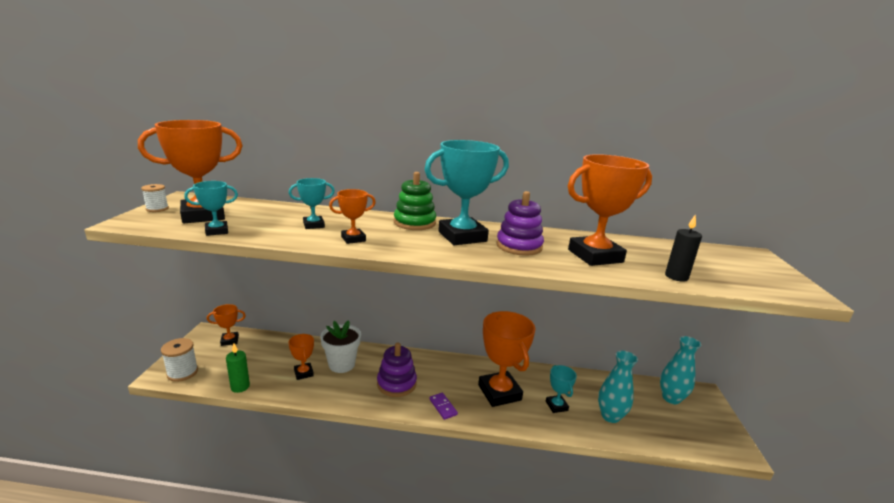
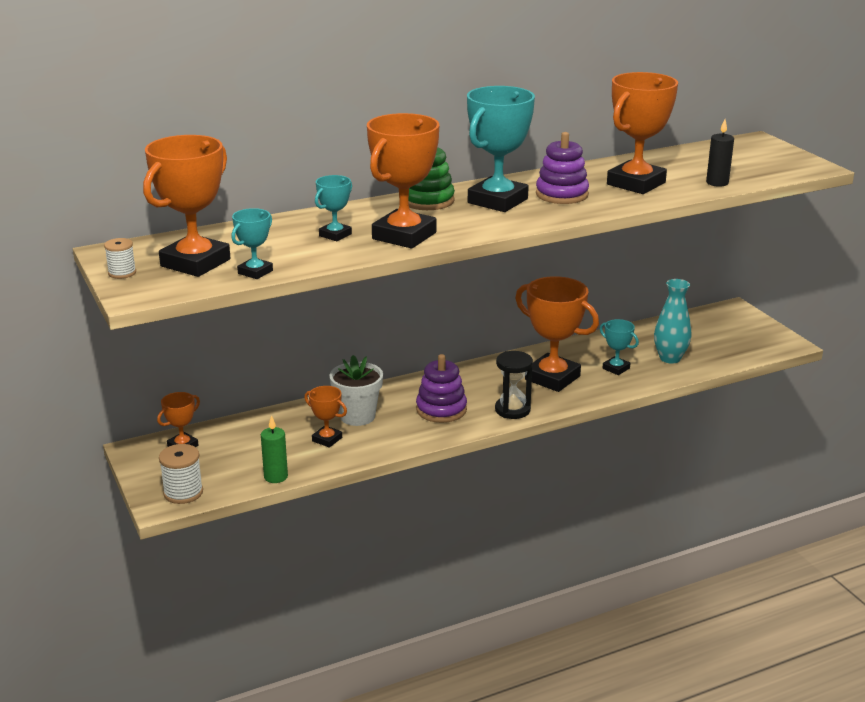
camera: 30 degrees left, 5 degrees up
(353, 239) = (404, 236): orange trophy -> orange trophy, size x2.01
(443, 407) = (512, 410): purple domino -> black hourglass
(671, 398) = (710, 323): turquoise vase -> none

